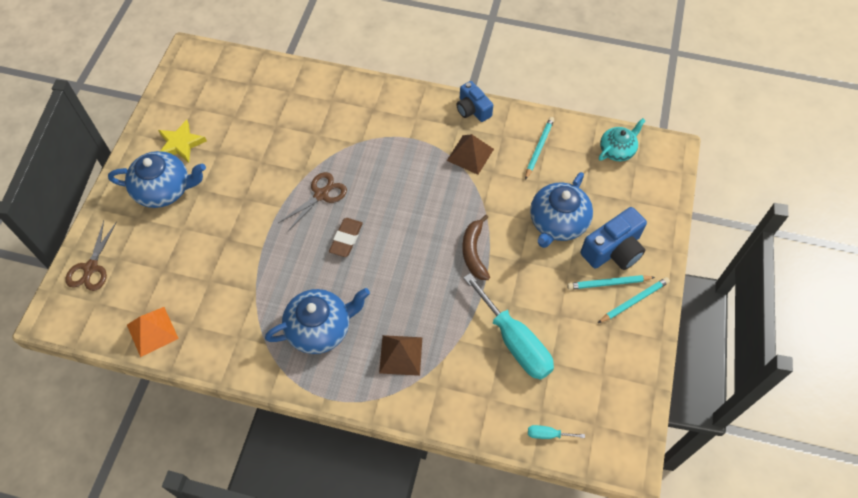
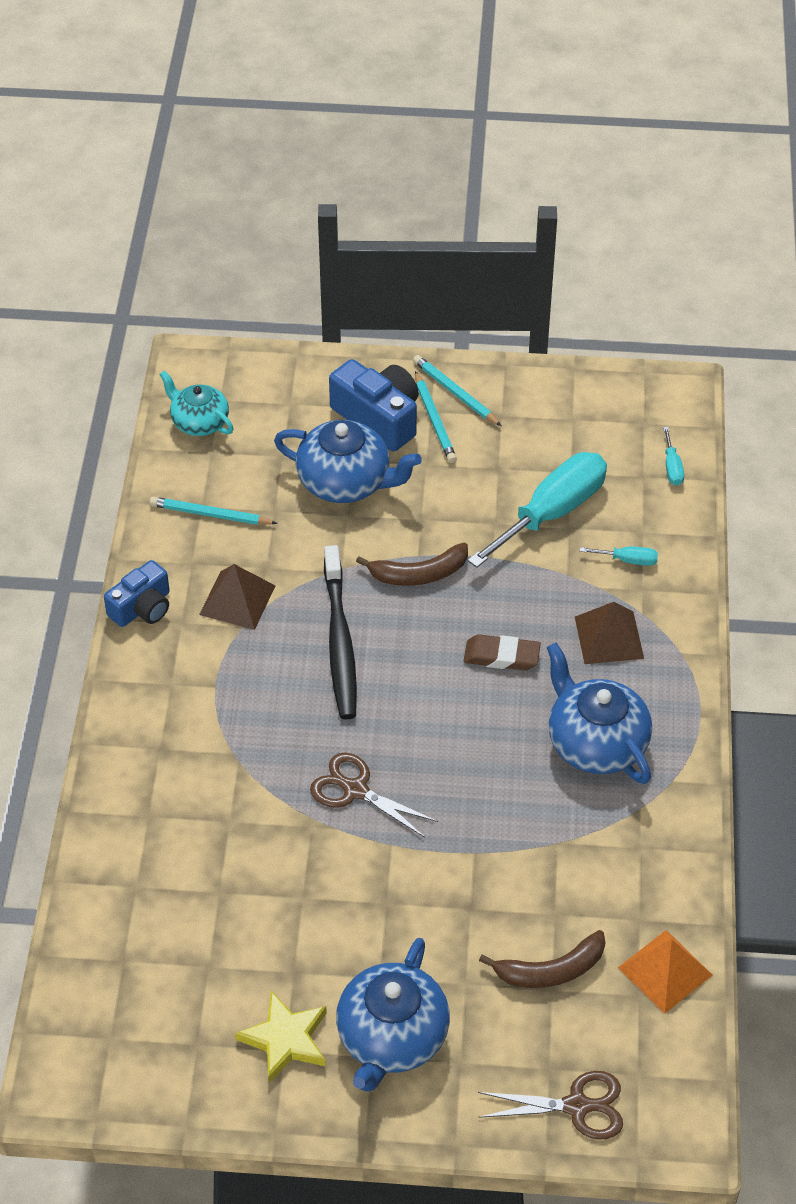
camera: 100 degrees left, 10 degrees down
(164, 189) = (392, 1037): blue teapot -> blue teapot turned 150 degrees counterclockwise
(174, 272) = (551, 970): none -> brown banana
(346, 239) = (432, 739): brown eraser -> brown eraser (501, 656)
(428, 201) = (339, 642): none -> black toothbrush
(464, 382) = (628, 560): none -> turquoise screwdriver

